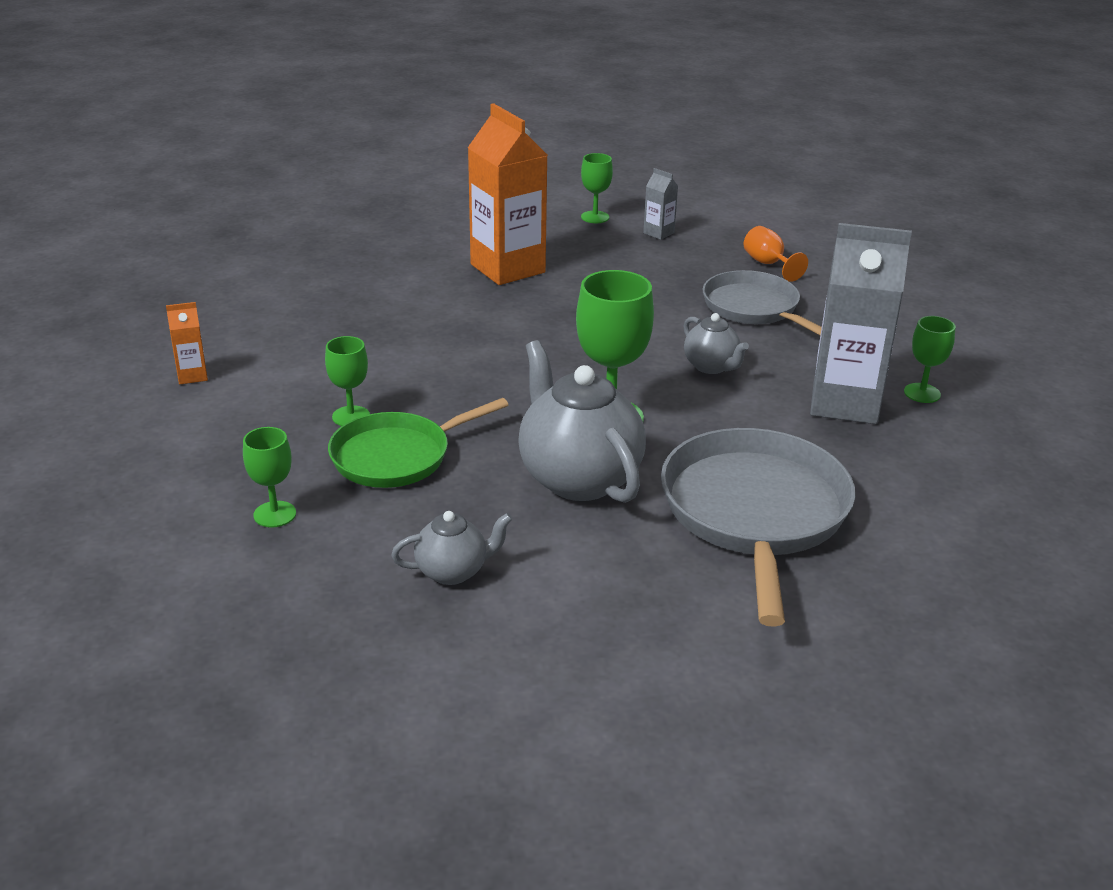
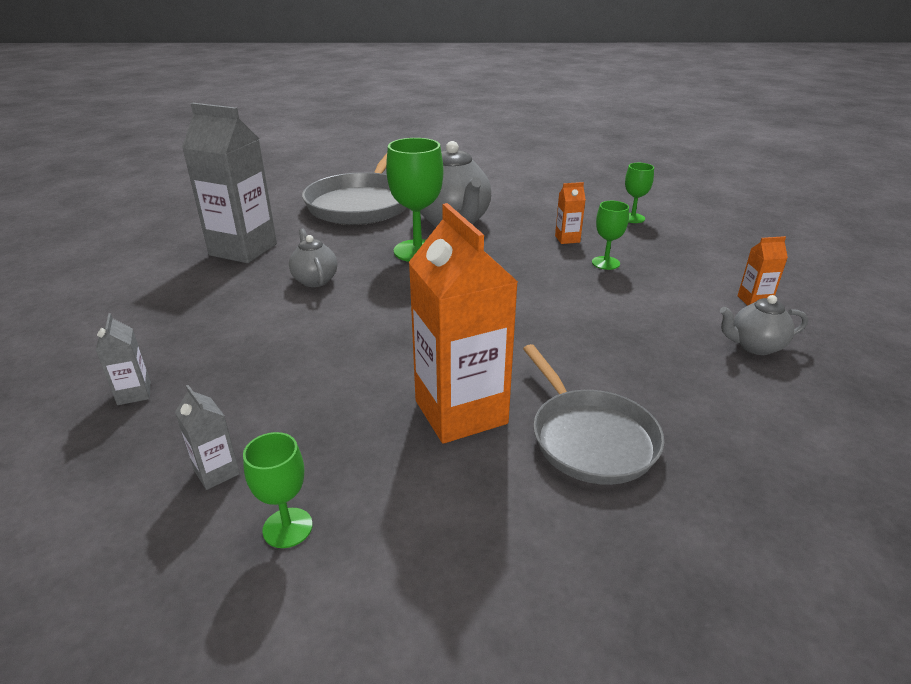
camera: 170 degrees left, 0 degrees up
(396, 456) = (567, 239): green pan -> orange carton
(453, 571) = (529, 194): grey teapot -> grey teapot (755, 346)
(753, 308) = (220, 332): grey pan -> grey pan (590, 438)
(768, 264) = (134, 393): orange goblet -> grey carton
(922, 393) = (179, 252): green goblet -> none

